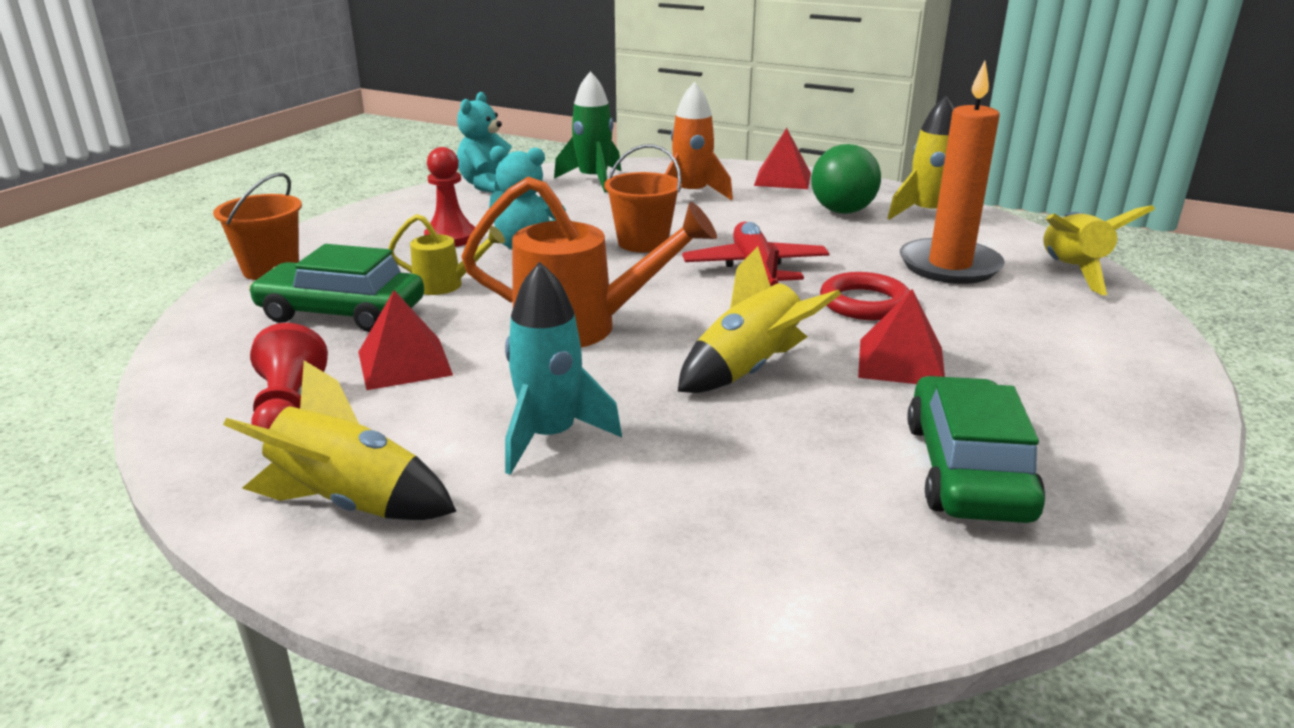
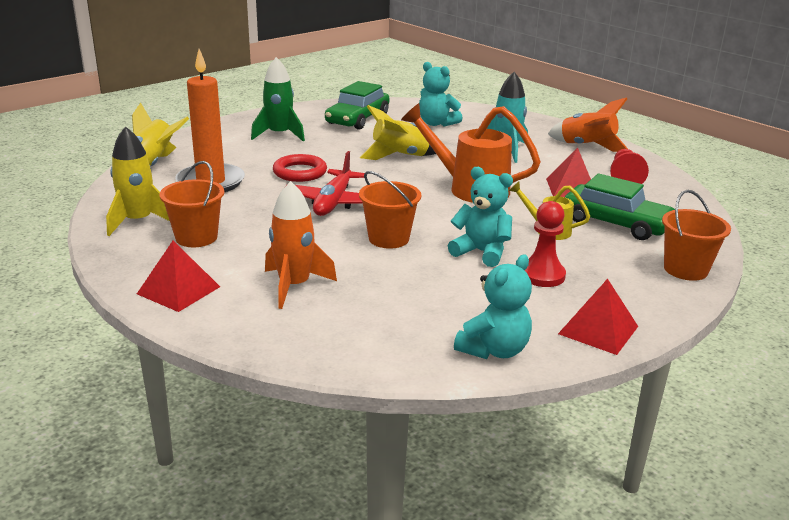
camera: 160 degrees left, 0 degrees up
(350, 503) = (586, 146): yellow rocket -> orange rocket
(593, 180) = (372, 334): green rocket -> green rocket (279, 135)
(770, 504) = (436, 123): none -> turquoise teddy bear
(842, 211) = (196, 237): green ball -> orange bucket
(901, 362) = (327, 147): red pyramid -> red pyramid (598, 330)

